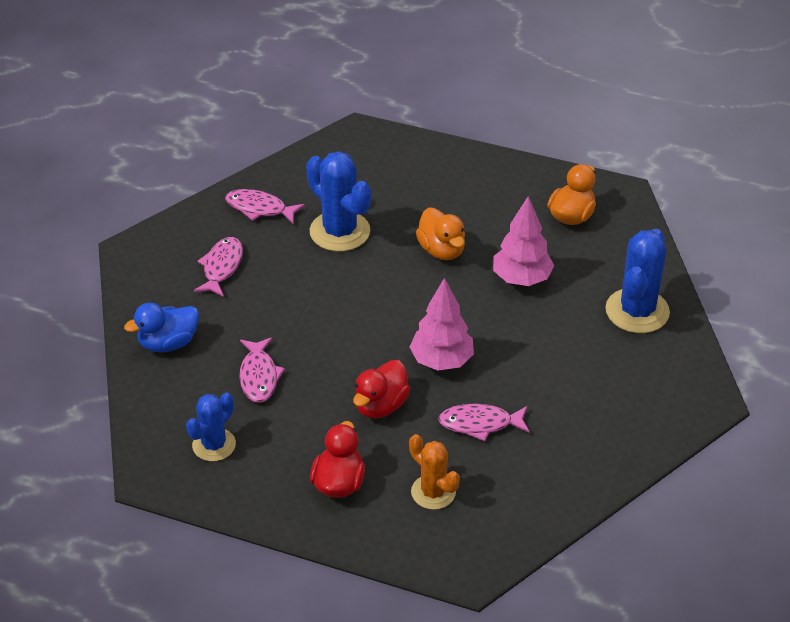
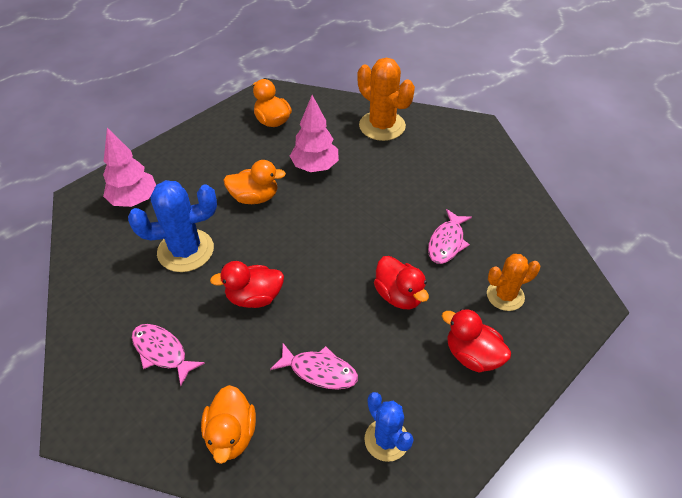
camera: 65 degrees left, 5 degrees up
(168, 343) = (231, 435): blue duck -> orange duck
(259, 208) = (111, 296): pink fish -> none
(314, 301) = (254, 297): none -> red duck
(441, 361) = (371, 240): pink tree -> pink tree (134, 200)
(637, 311) = (382, 126): blue cactus -> orange cactus

